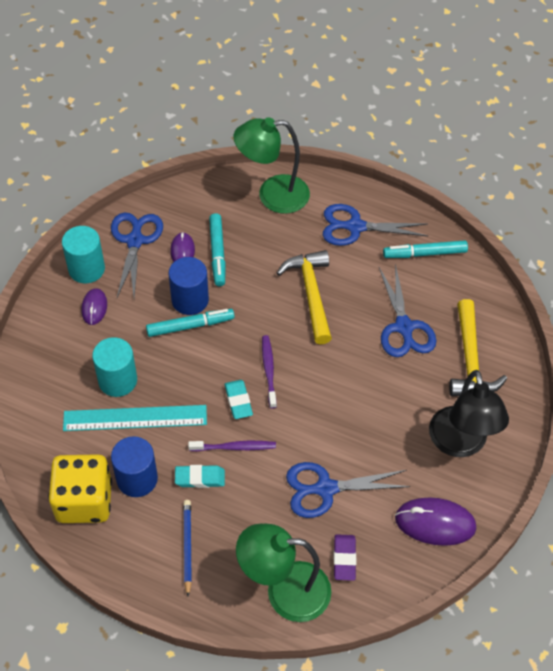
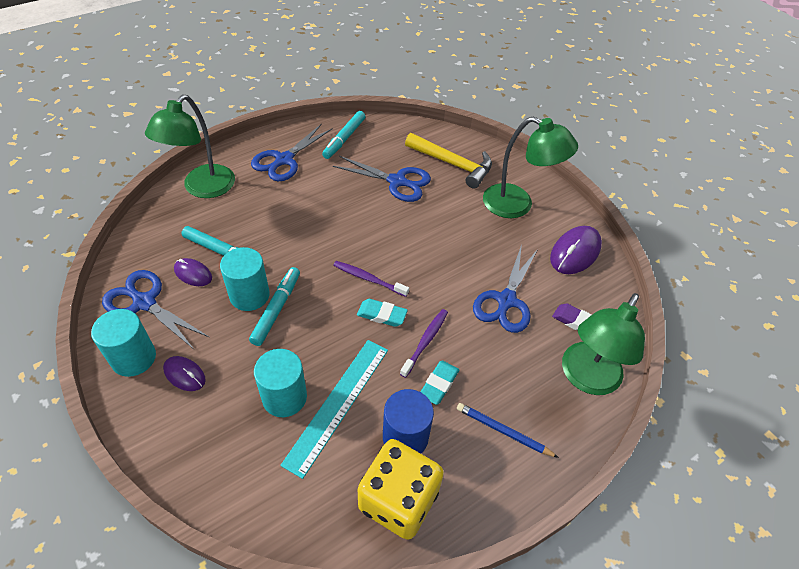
camera: 60 degrees left, 5 degrees down
(190, 300) = (249, 295): blue cylinder -> turquoise cylinder
(311, 294) = (320, 215): yellow hammer -> none
(460, 444) = (517, 205): black lamp -> green lamp

